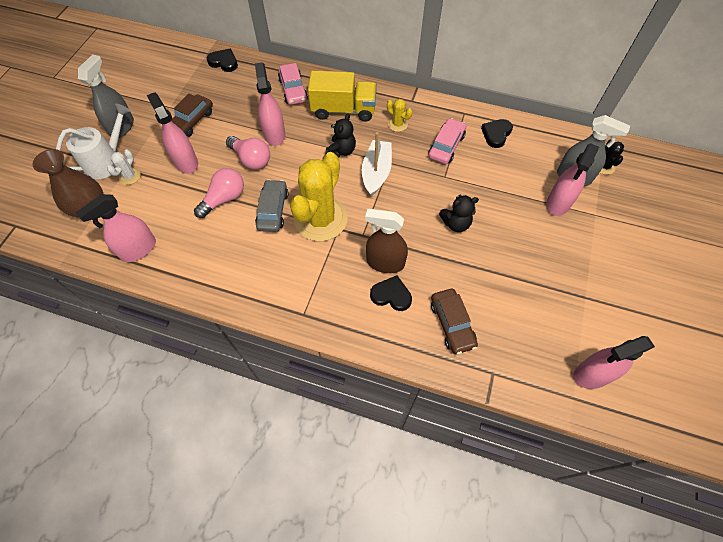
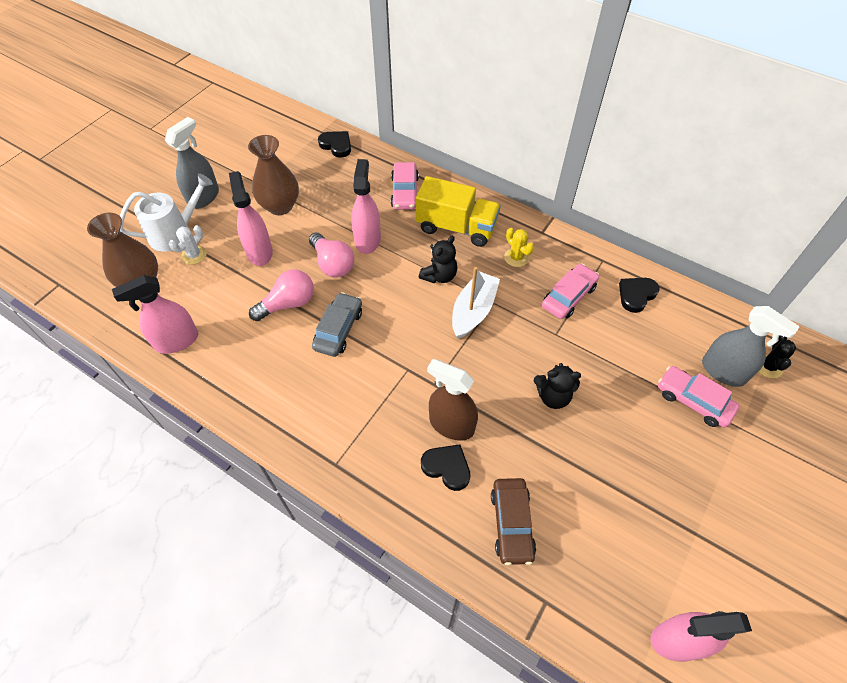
camera: 15 degrees right, 5 degrees down
(191, 121) = (280, 206): brown car -> brown vase
(320, 219) = (390, 353): yellow cactus -> none
(558, 203) = (693, 401): pink spray bottle -> pink car

